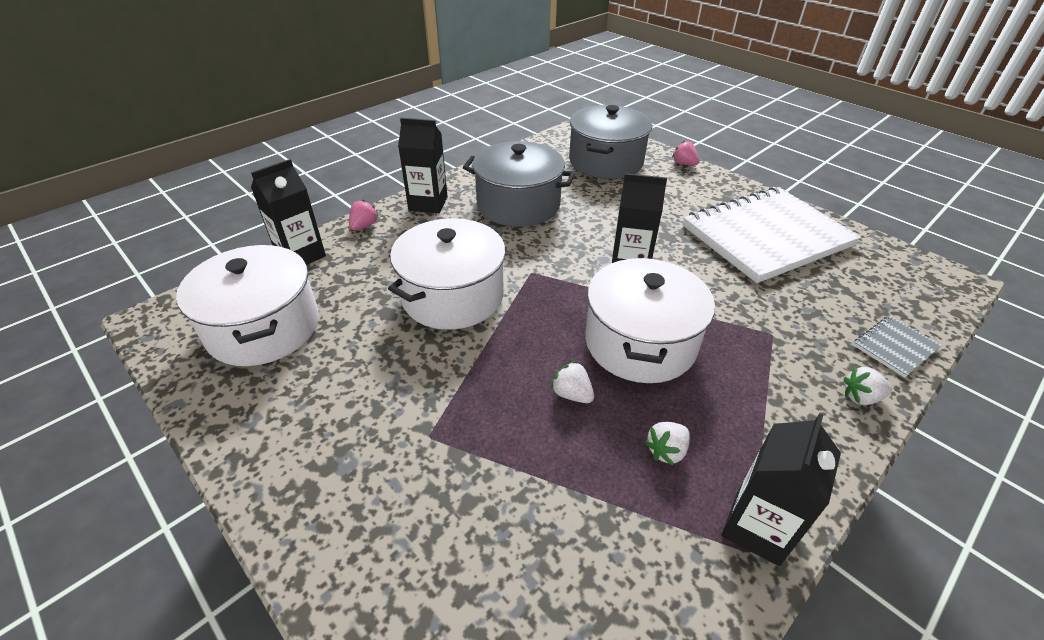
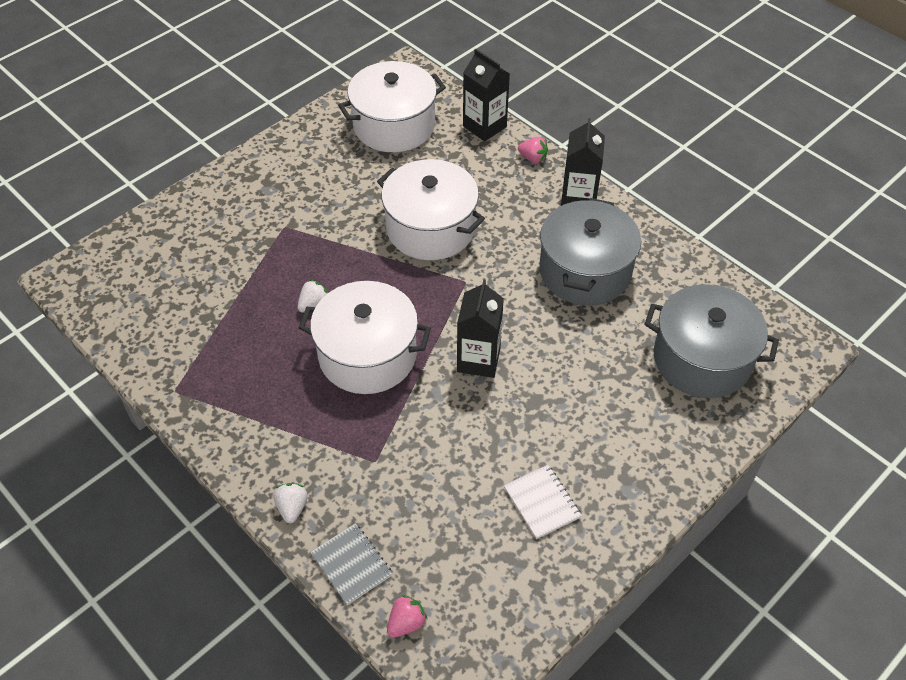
camera: 90 degrees right, 10 degrees up
(666, 451) = (256, 357): white strawberry -> none
(684, 164) = (713, 448): pink strawberry -> pink strawberry (406, 622)
(757, 527) = (189, 398): black carton -> none
(766, 236) = (542, 502): white notebook -> white notebook, size x0.40

